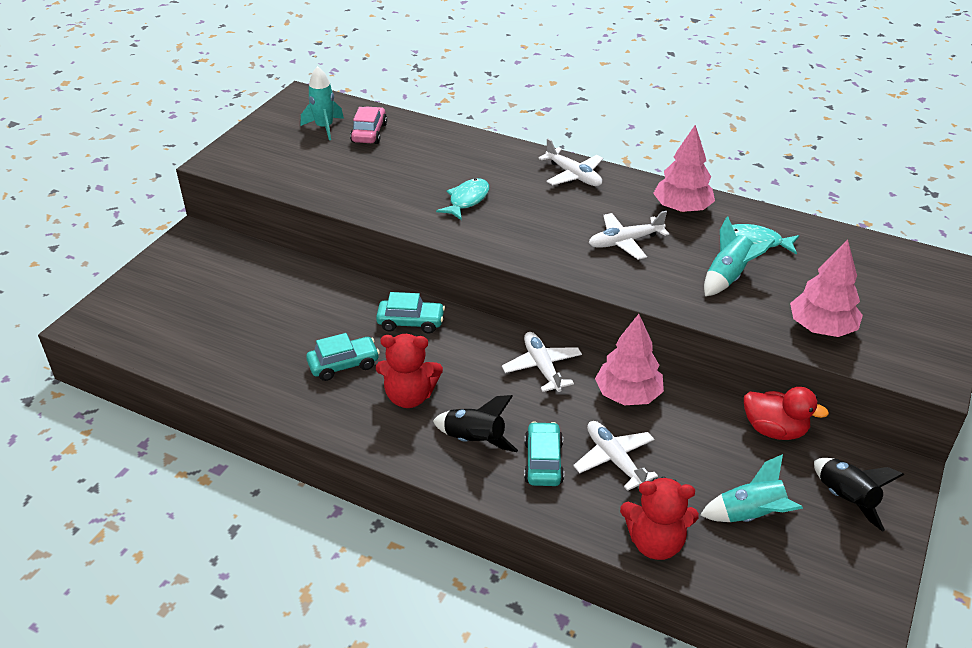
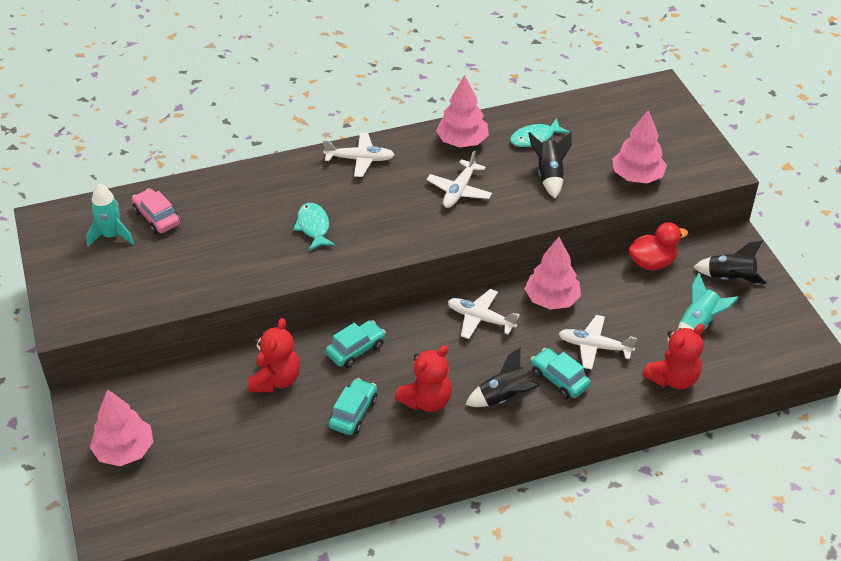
camera: 45 degrees left, 5 degrees up
(169, 280) = (124, 451): none -> pink tree
(325, 303) = (275, 380): none -> red teddy bear
(728, 277) = (549, 176): turquoise rocket -> black rocket

